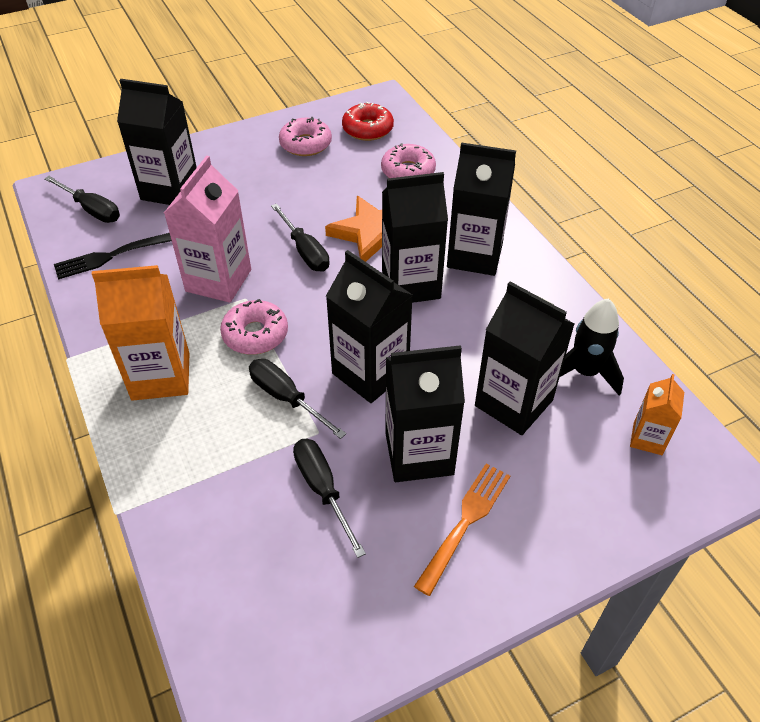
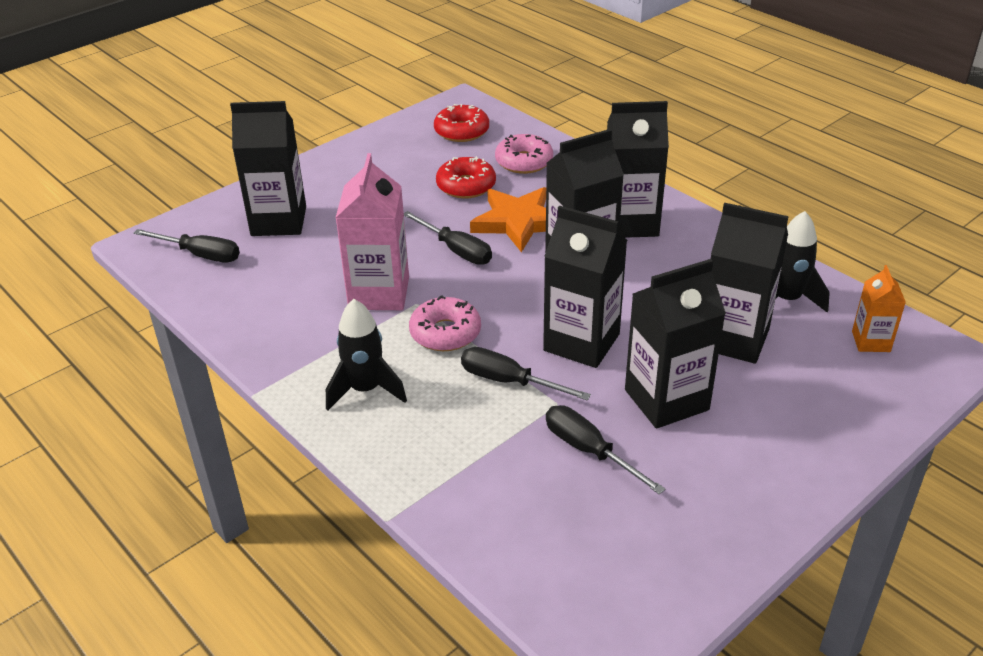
camera: 15 degrees left, 10 degrees down
(112, 256) = (248, 293): black fork -> none
(161, 376) = (365, 390): orange carton -> black rocket
(305, 144) = (403, 155): pink donut -> none
(345, 186) = (466, 186): none -> red donut
(465, 523) = (741, 447): orange fork -> none

